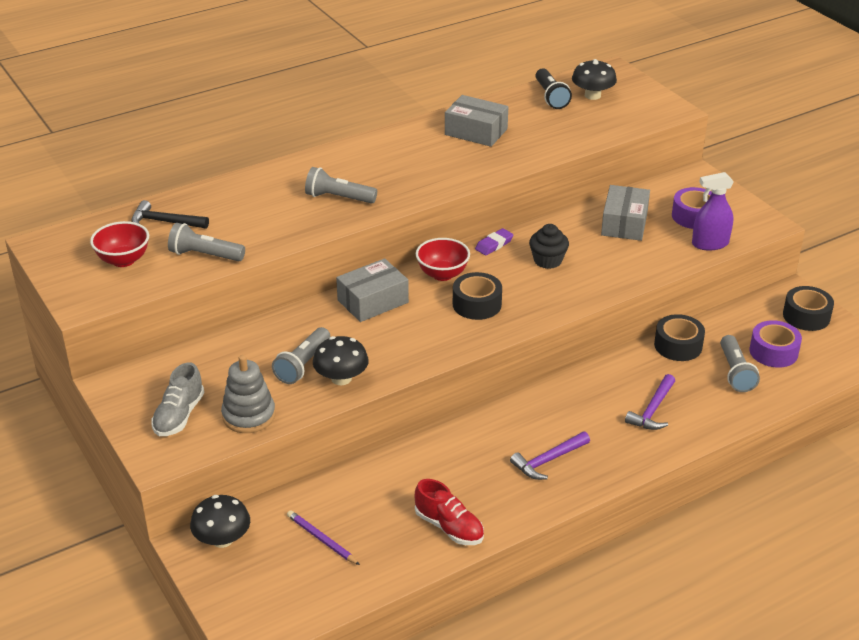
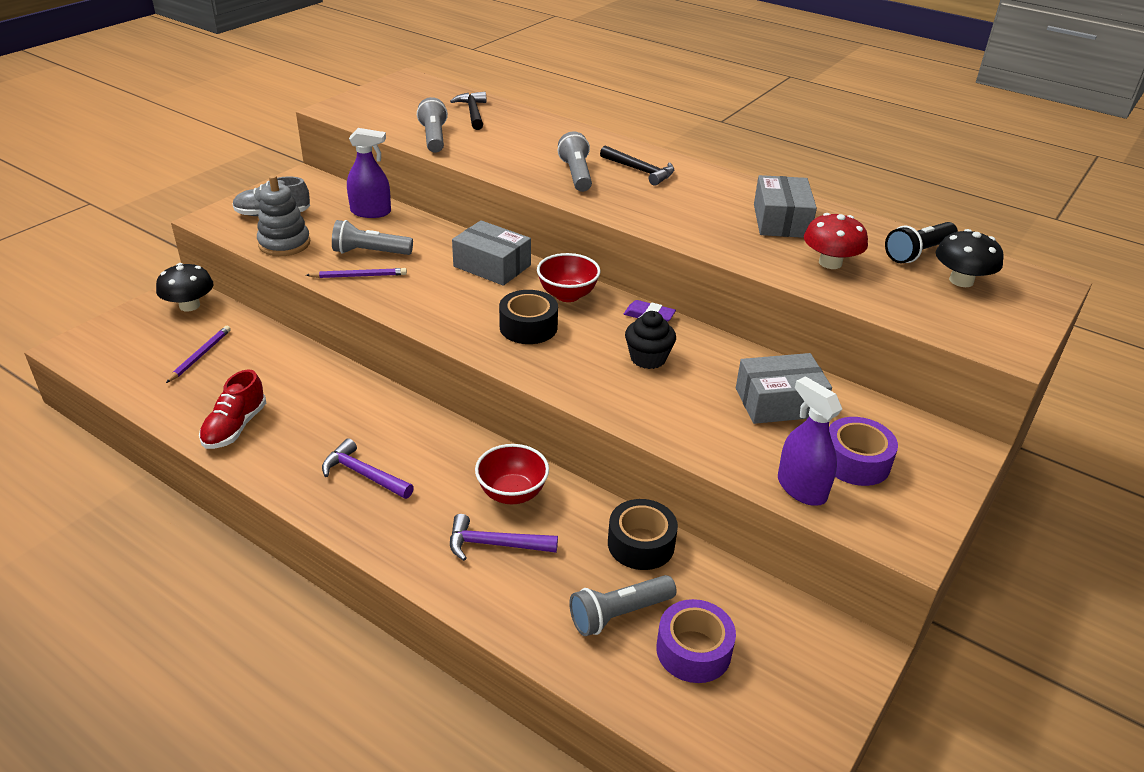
camera: 65 degrees right, 0 degrees up
(123, 260) = (404, 110): red bowl -> red bowl (512, 493)
(224, 351) = (371, 212): none -> purple spray bottle
(341, 378) = (359, 276): black mushroom -> purple pencil
(354, 166) = (640, 171): none -> black hammer
(544, 132) = (830, 263): none -> red mushroom
(806, 316) = (810, 678): black tape -> none

